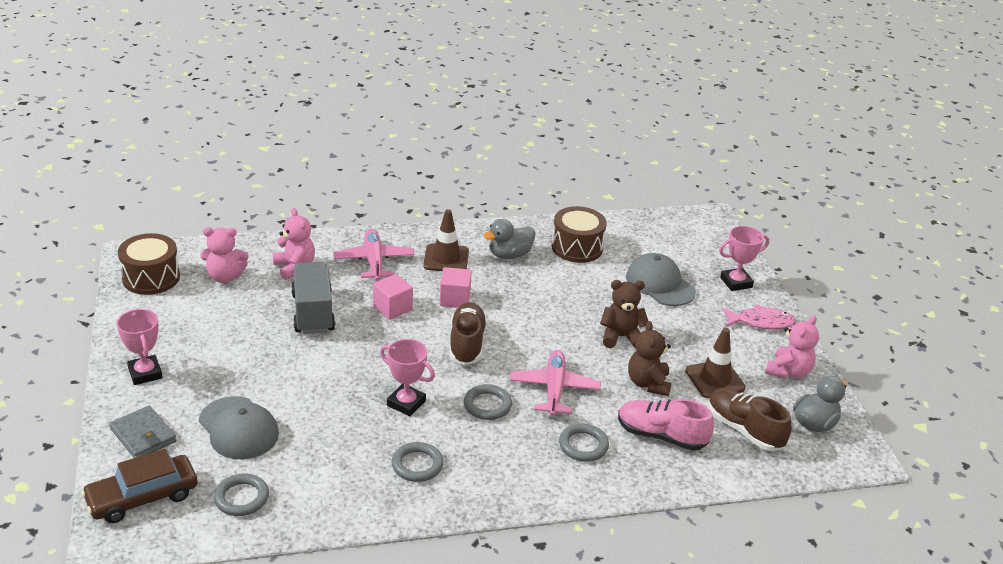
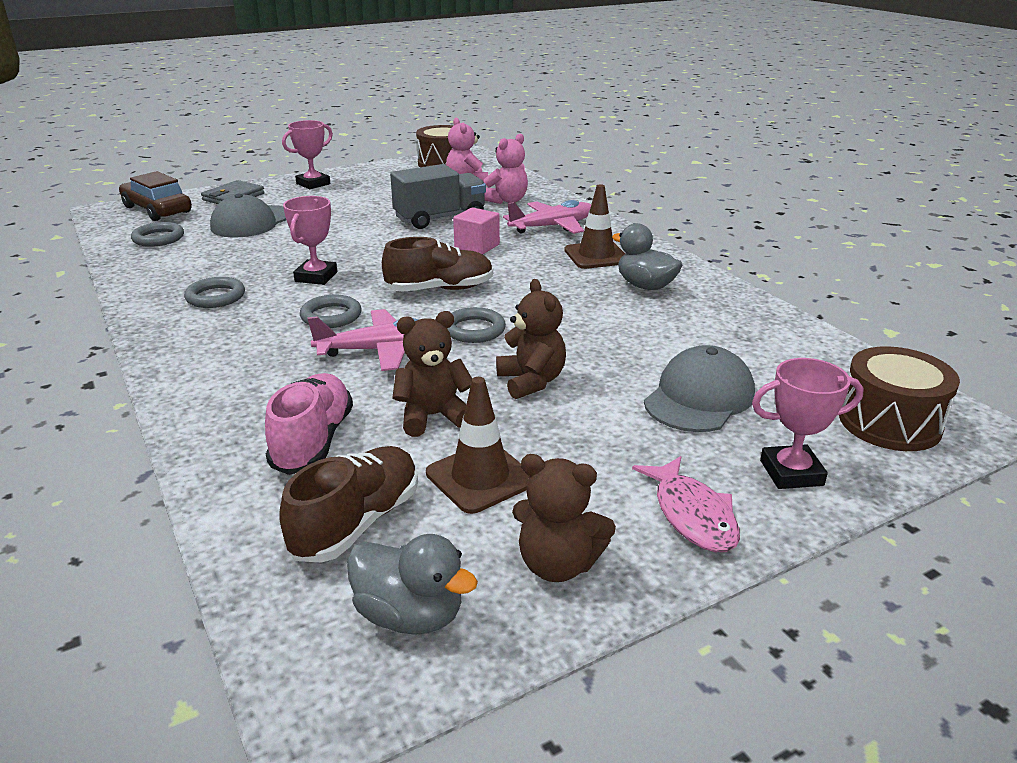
camera: 75 degrees right, 5 degrees down
(455, 299) = (521, 271): pink cube -> none
(577, 247) = (717, 323): brown drum -> brown drum (889, 423)
(583, 445) = (273, 384): grey ring -> grey ring (474, 330)
(736, 282) = (791, 473): pink trophy -> pink trophy turned 60 degrees counterclockwise
(788, 372) = (558, 564): pink teddy bear -> brown teddy bear

